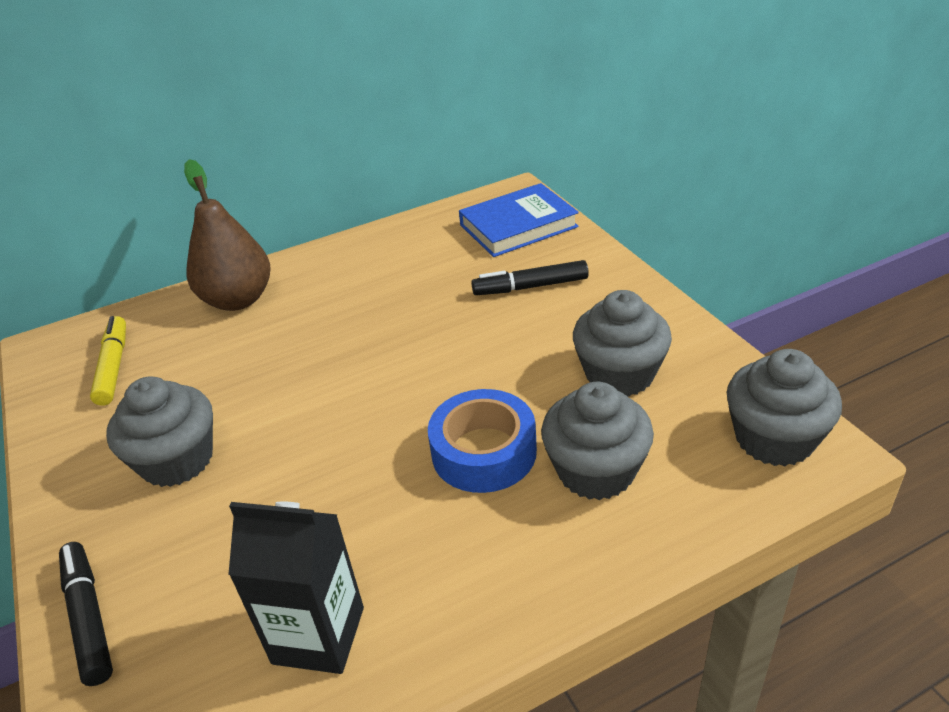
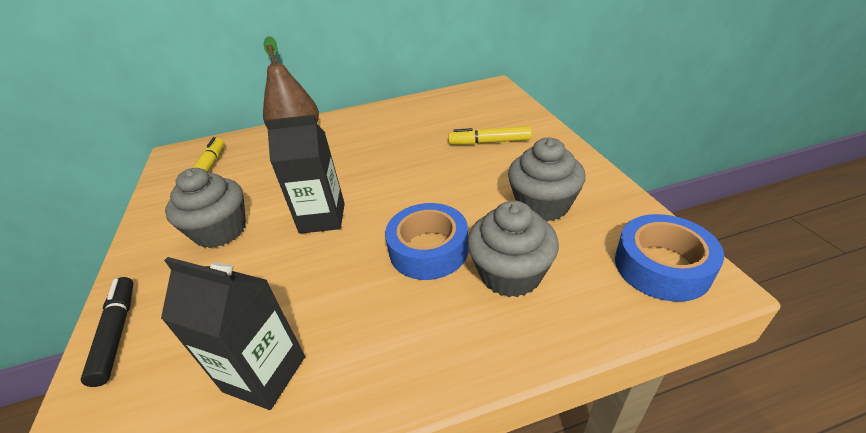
camera: 10 degrees right, 0 degrees up
(322, 424) = (322, 218): none -> black carton
(518, 226) = (490, 105): blue book -> none
(531, 287) = (490, 142): black marker -> yellow marker
(774, 439) = (662, 266): grey cupcake -> blue tape

